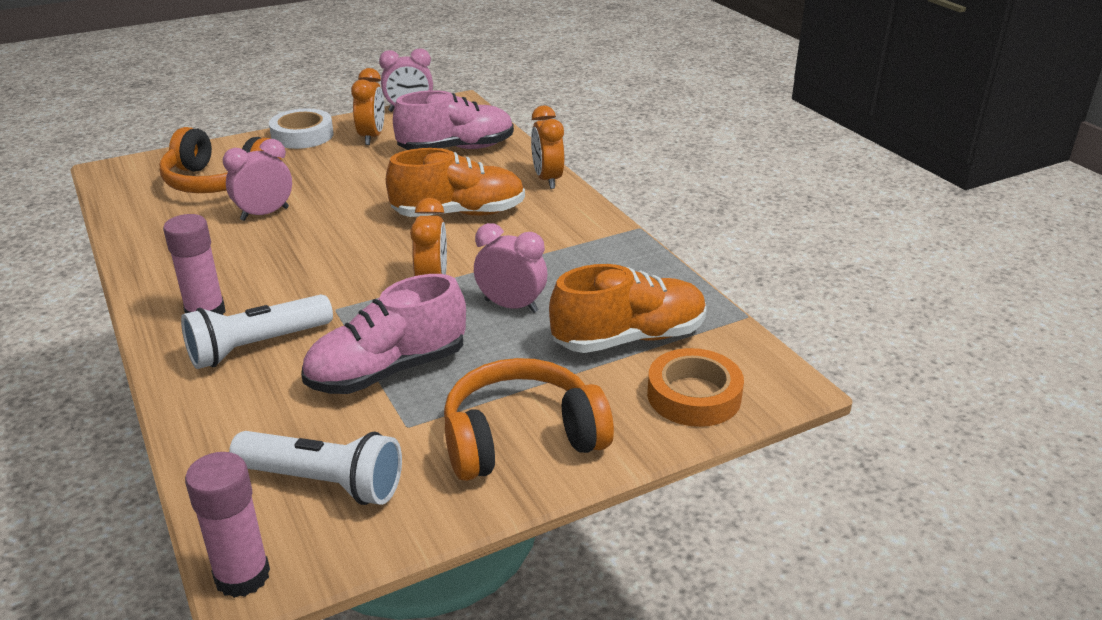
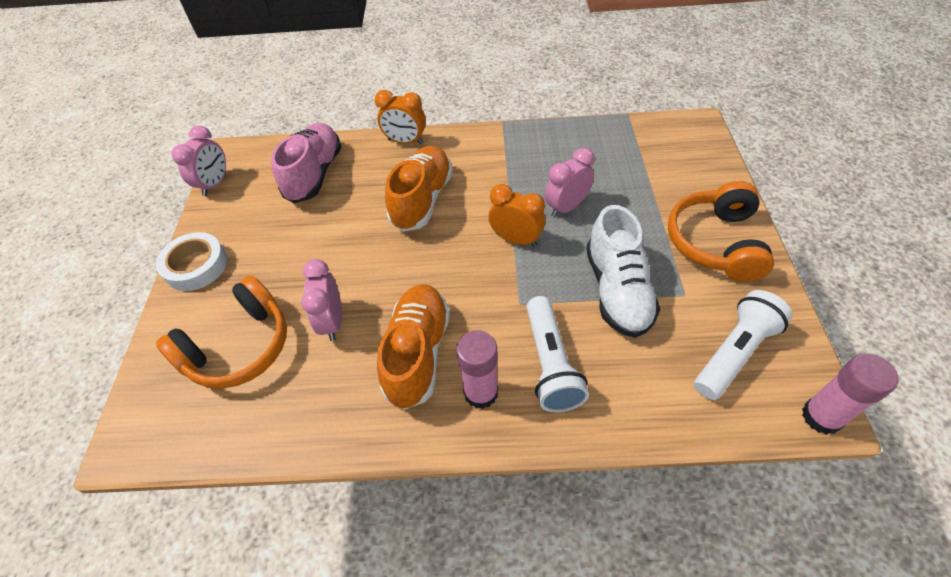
camera: 60 degrees left, 20 degrees up
(372, 137) = (245, 219): orange clock -> none
(387, 371) = (617, 290): pink shoe -> white shoe
(629, 338) = (629, 166): orange shoe -> orange shoe (417, 353)
(694, 396) = (697, 160): orange tape -> none

